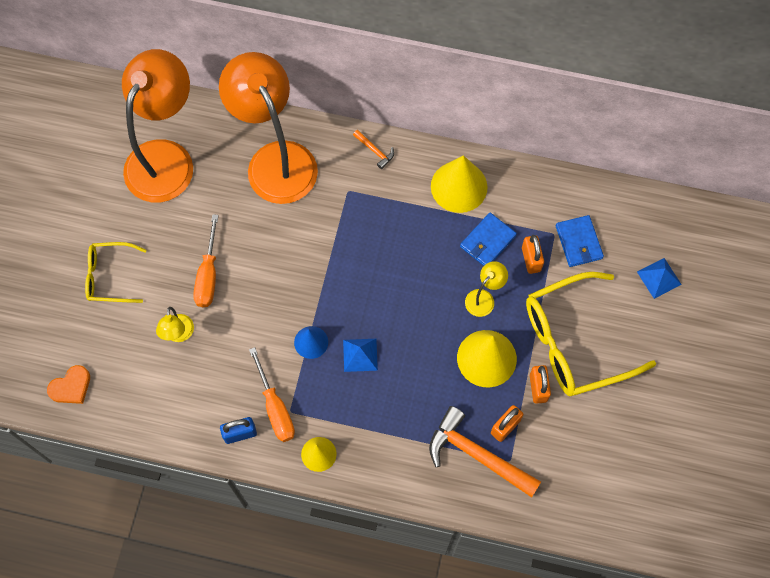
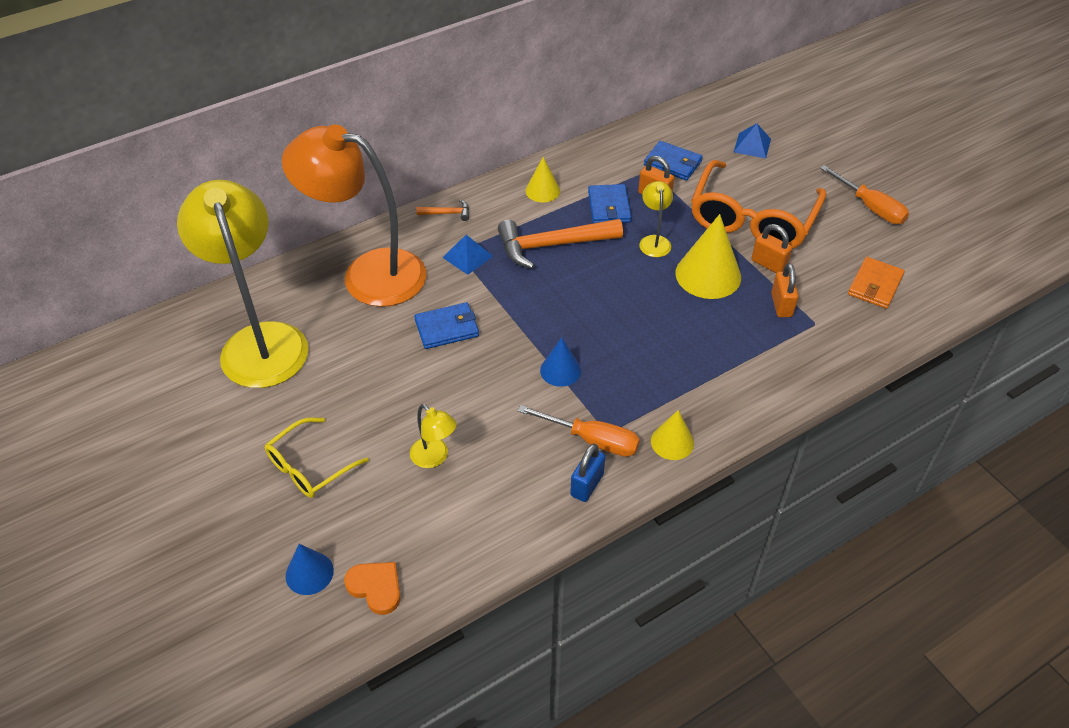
camera: 45 degrees left, 20 degrees down
(48, 345) = (309, 573): none -> blue cone
(71, 387) = (376, 587): orange heart -> orange heart turned 60 degrees counterclockwise
(166, 158) = (260, 341): orange lamp -> yellow lamp
(208, 275) = (407, 393): orange screwdriver -> orange screwdriver (870, 207)
(278, 247) = (447, 328): none -> blue wallet
(360, 355) = (612, 347): blue pyramid -> blue pyramid (467, 256)
(459, 186) = (542, 190): yellow cone -> yellow cone, size x0.57
(476, 455) = (788, 339): orange hammer -> orange hammer (552, 245)
(574, 342) = (752, 219): yellow glasses -> orange glasses
(589, 472) = (875, 285): none -> orange wallet

